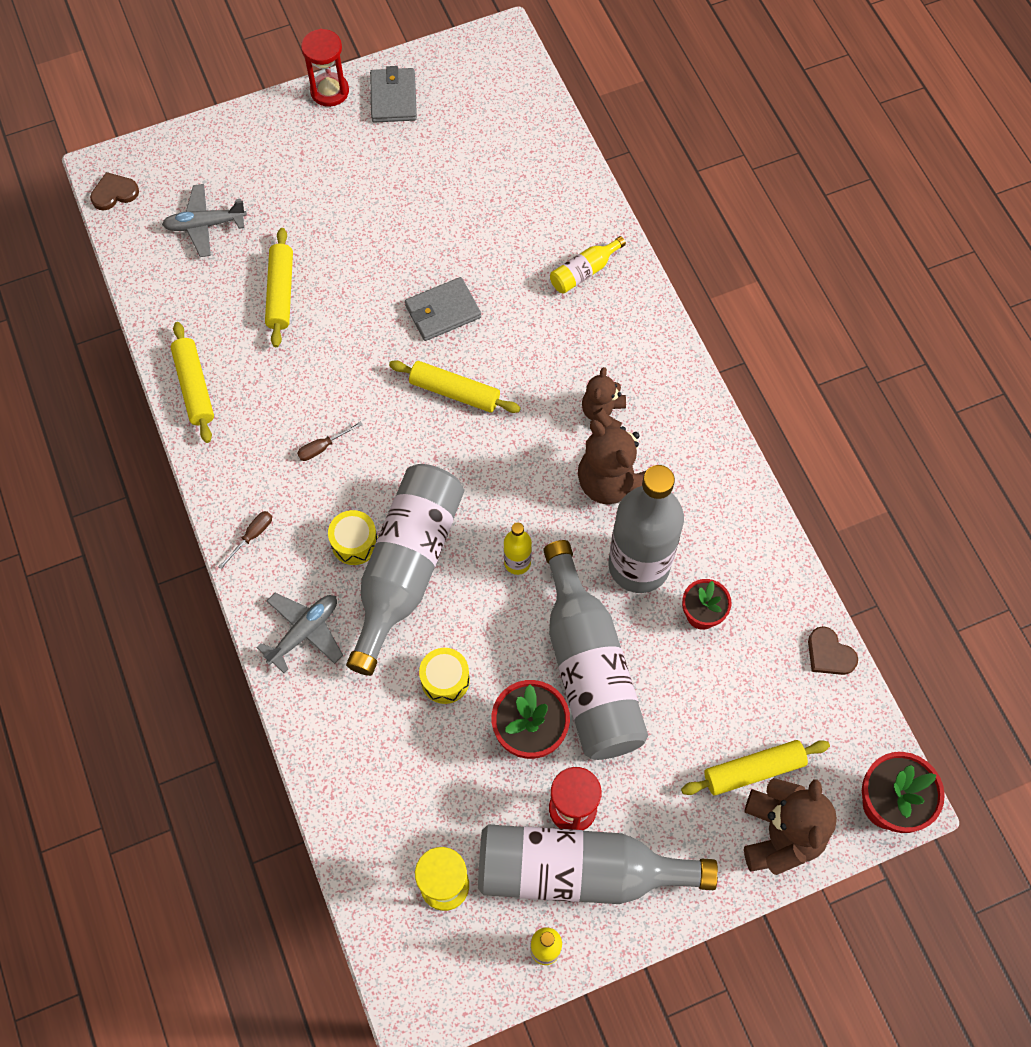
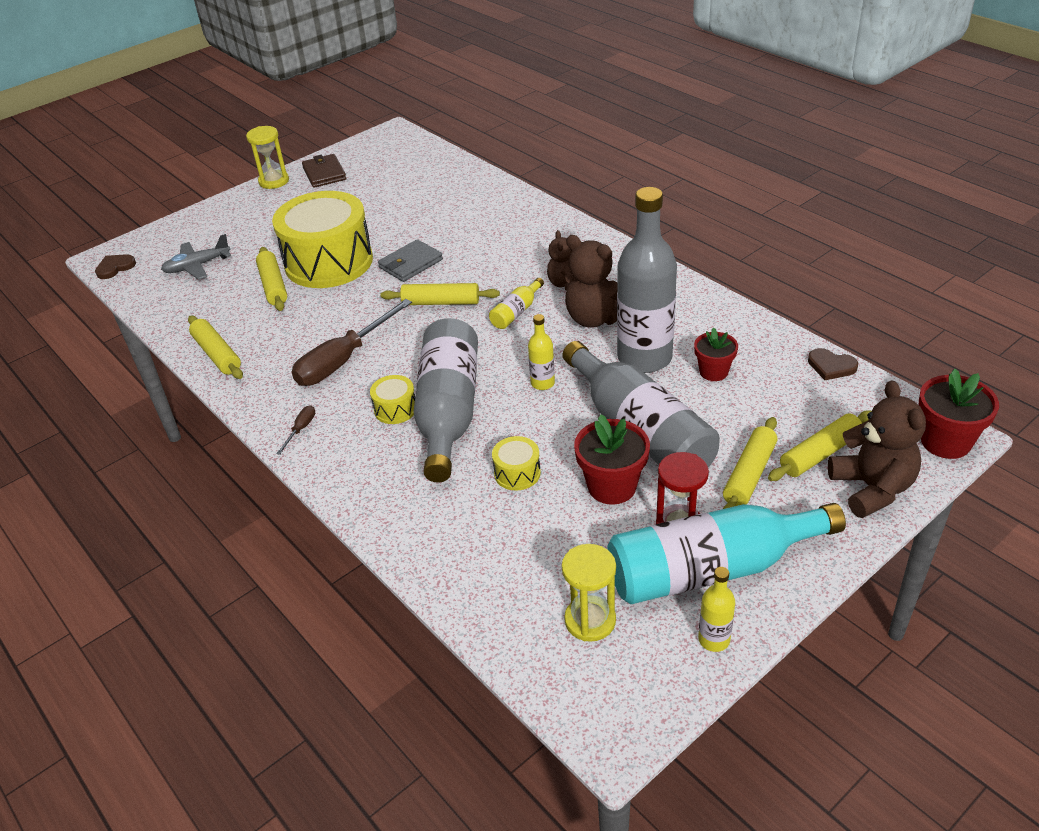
camera: 15 degrees left, 25 degrees down
(304, 632) = (373, 478): grey plane -> none
(323, 447) = (343, 360): brown screwdriver -> brown screwdriver, size x2.41
(329, 91) = (274, 181): red hourglass -> yellow hourglass
(352, 273) = (329, 262): none -> yellow drum
(393, 98) = (324, 173): grey wallet -> brown wallet
(578, 871) = (710, 569): grey bottle -> turquoise bottle
(584, 272) = (510, 219): yellow bottle -> yellow bottle (516, 312)
(670, 770) = (749, 474): none -> yellow rolling pin

